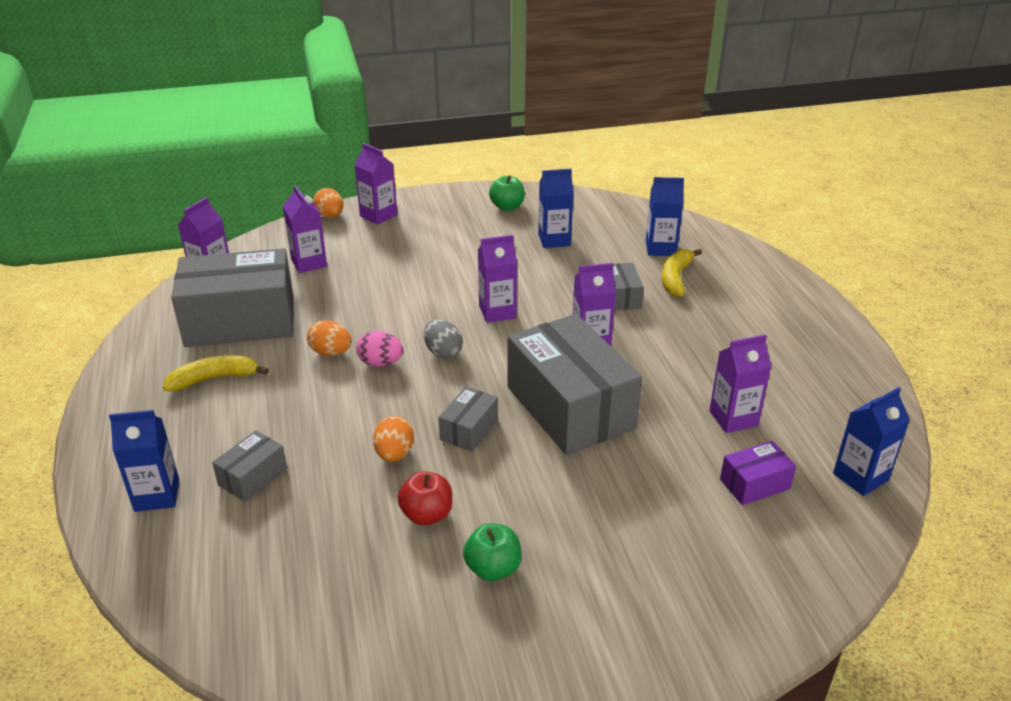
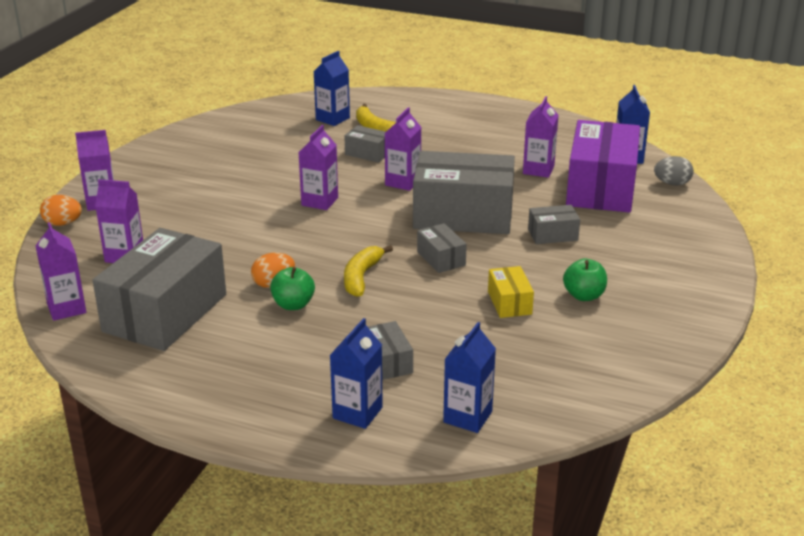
camera: 55 degrees left, 5 degrees down
(214, 379) = (234, 347): yellow banana -> yellow banana (361, 277)
(380, 363) = (317, 267): pink egg -> none
(394, 454) = (432, 295): orange egg -> none
(427, 515) = (509, 303): red apple -> yellow box
(443, 352) = (339, 238): grey egg -> grey egg (672, 183)
(507, 207) = (184, 148): green apple -> green apple (293, 305)
(554, 240) = (261, 148): blue carton -> blue carton (467, 417)
(601, 489) = (552, 235): none -> grey box
(754, 484) = (601, 188): purple box -> purple box, size x2.23

